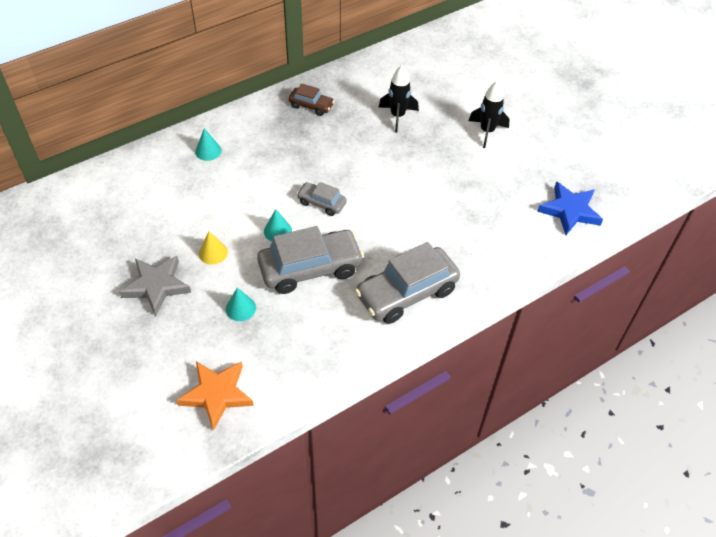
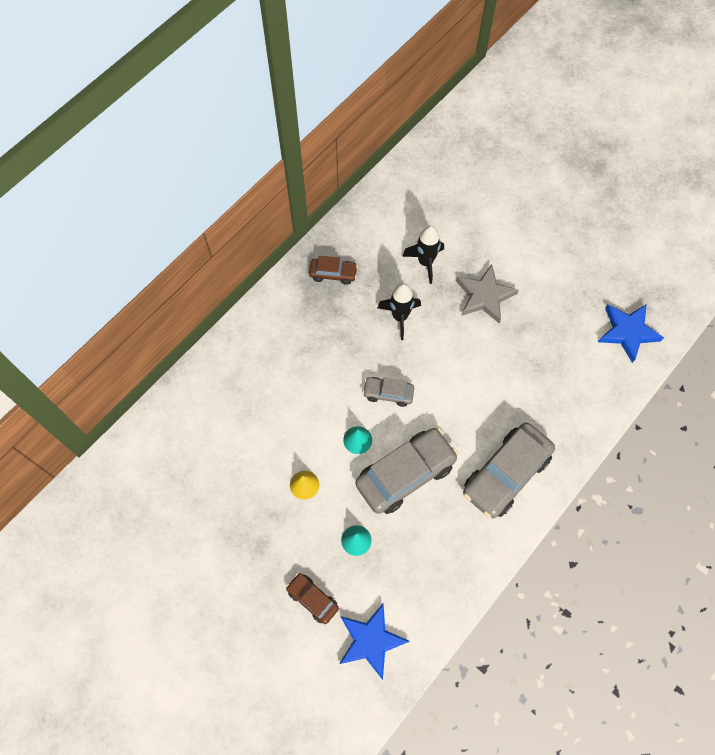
camera: 15 degrees left, 15 degrees up
(156, 286) = (265, 540): grey star -> grey star (484, 296)
(178, 344) = (312, 599): none -> brown car
(208, 151) = (250, 362): turquoise cone -> none
(217, 394) = (370, 641): orange star -> blue star
(487, 131) = (520, 257): black rocket -> black rocket (400, 317)

